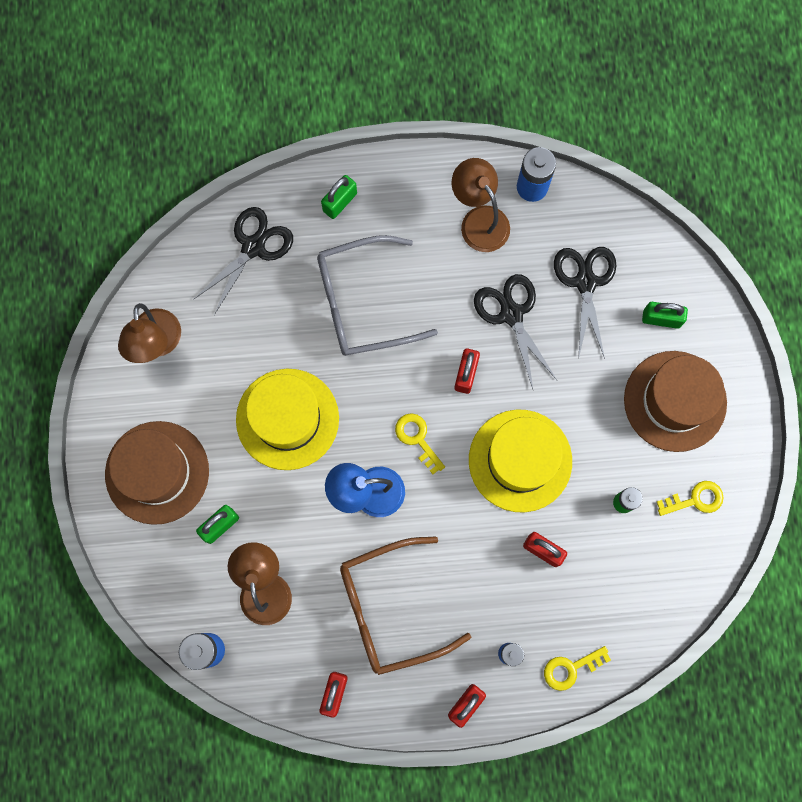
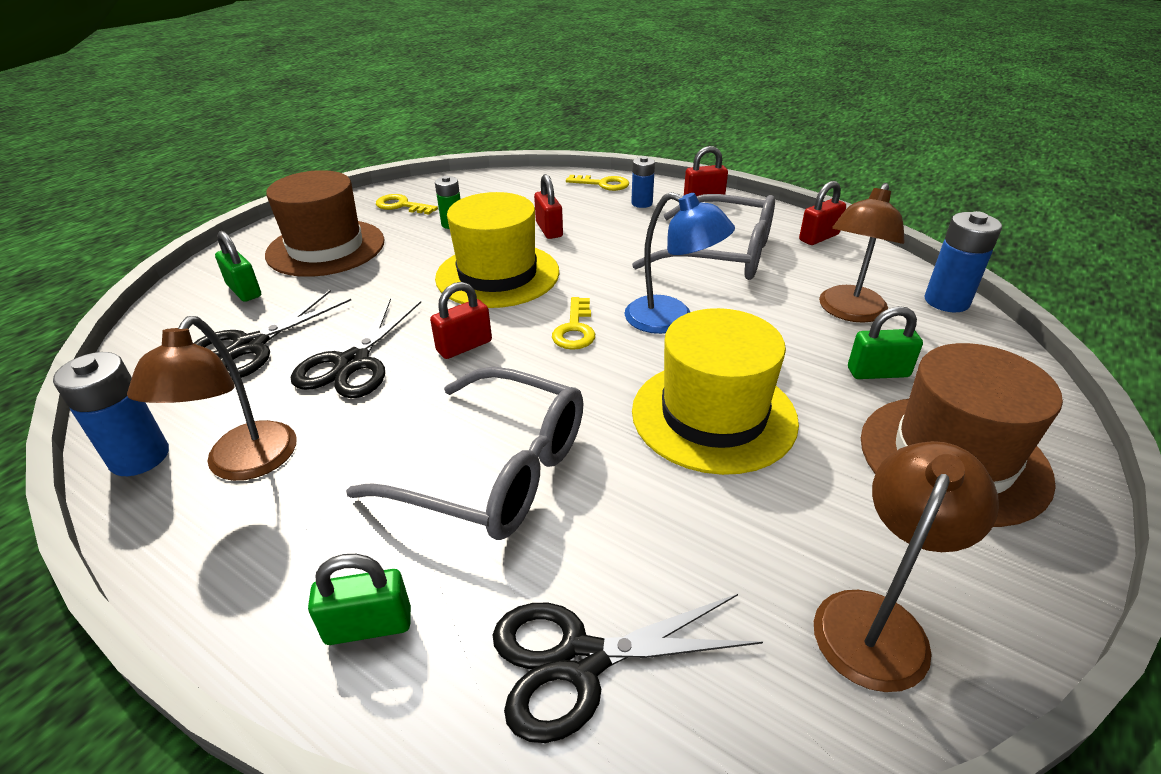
camera: 140 degrees left, 40 degrees down
(390, 608) = (721, 254): brown glasses -> grey glasses

